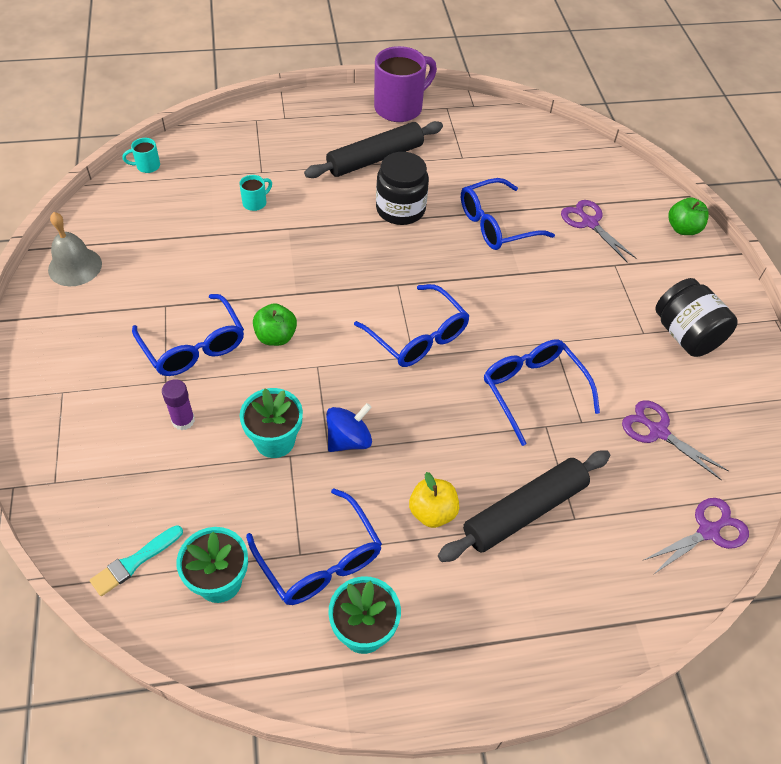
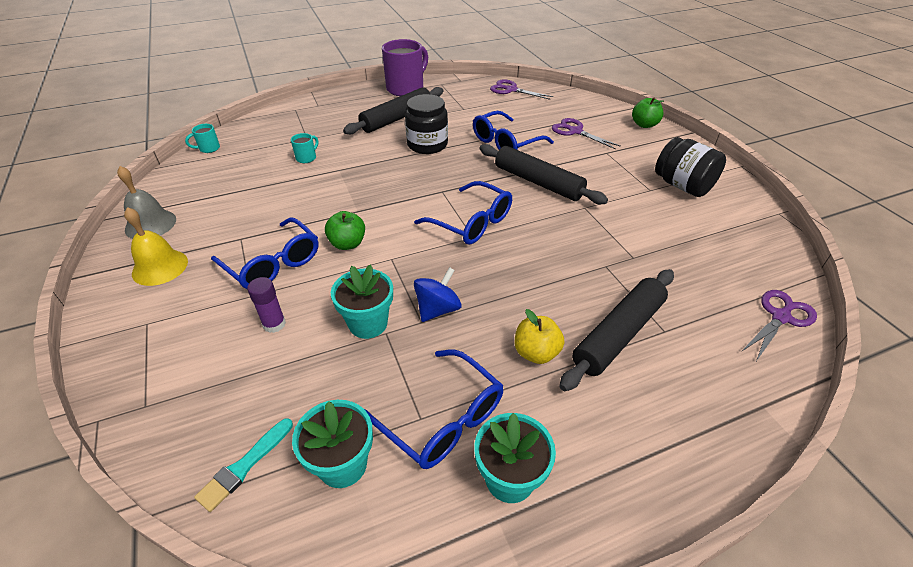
camera: 10 degrees left, 10 degrees down
(80, 326) = (160, 267): none -> yellow bell
(513, 294) = (538, 182): none -> black rolling pin
(533, 390) = (583, 242): blue glasses -> none
(658, 432) = (698, 252): purple scissors -> purple scissors (511, 90)

